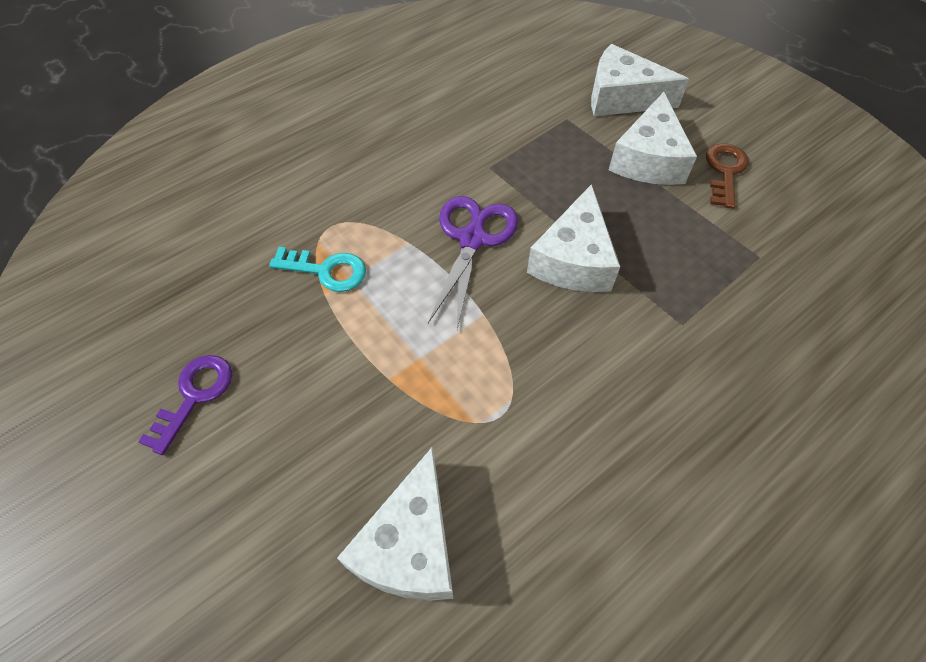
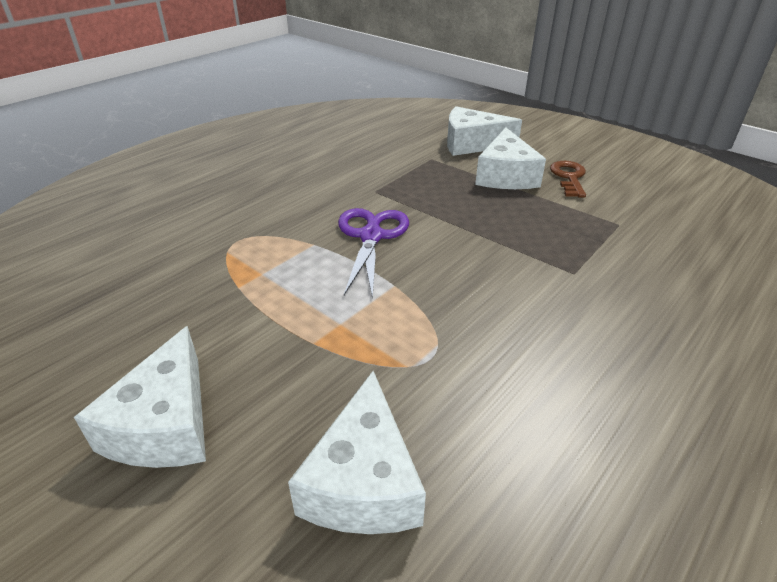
camera: 10 degrees left, 20 degrees down
(195, 396) = (107, 381): purple key -> none
(326, 271) = (238, 271): turquoise key -> none
(573, 259) = (464, 241): white cheese -> white cheese (165, 424)

